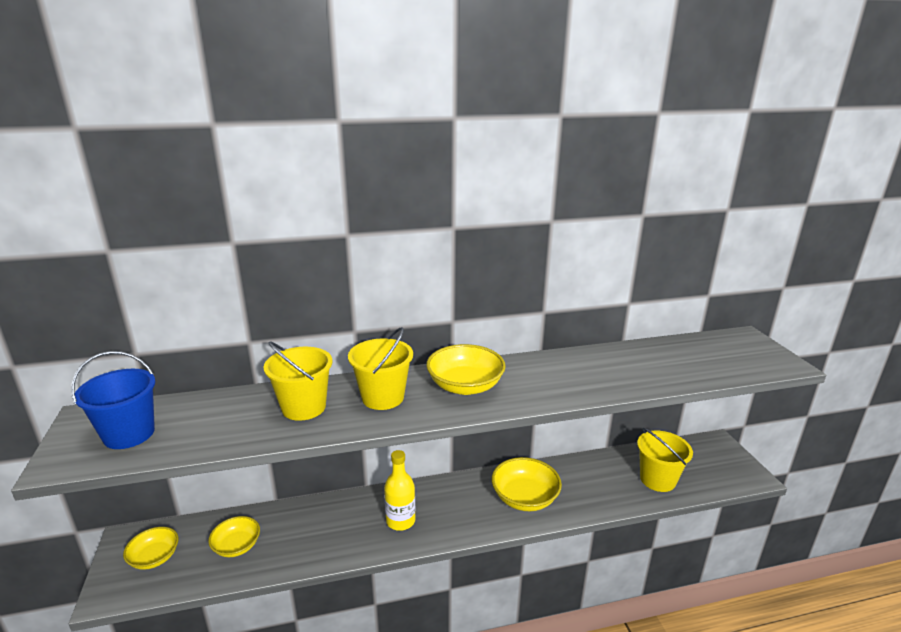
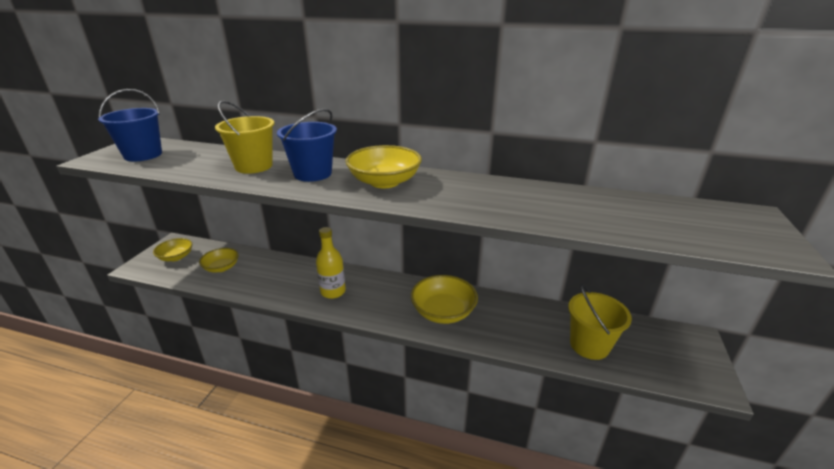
camera: 30 degrees right, 5 degrees up
(383, 397) = (313, 174): yellow bucket -> blue bucket

